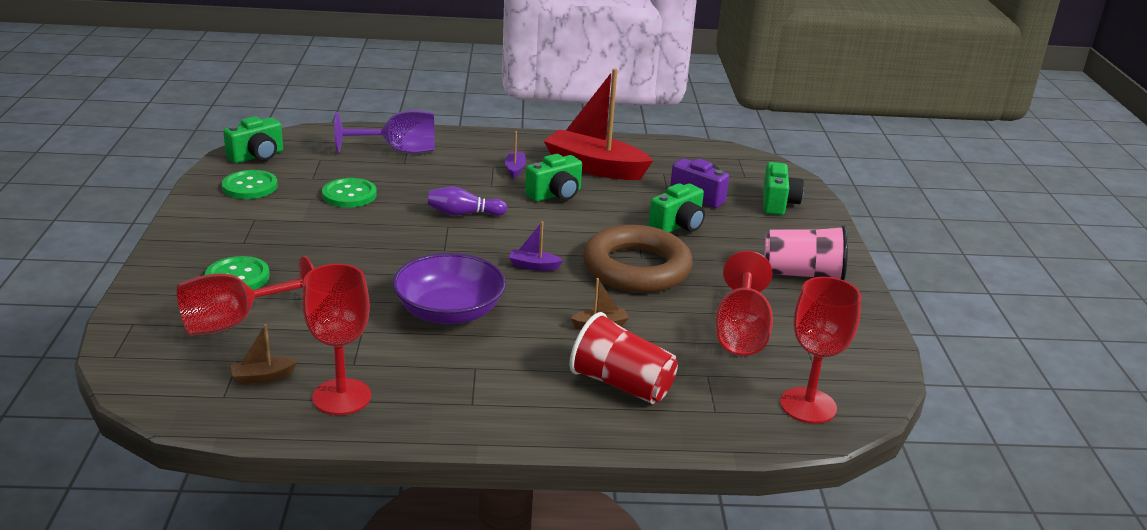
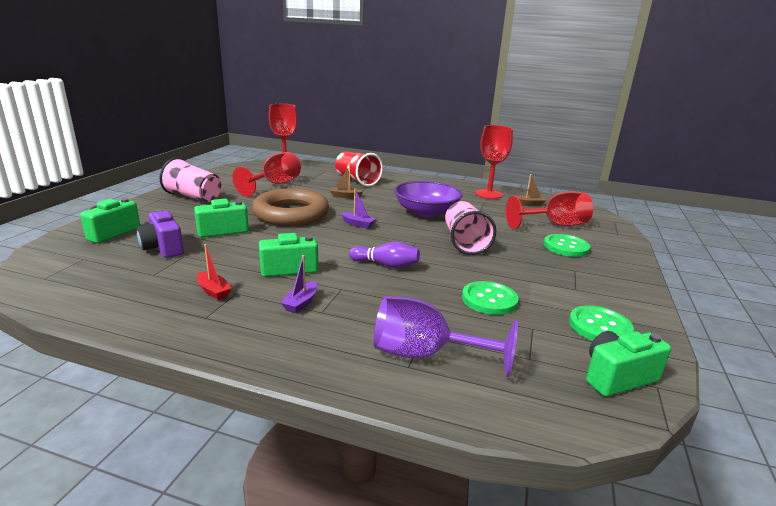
camera: 160 degrees left, 5 degrees down
(380, 260) = (464, 242): none -> pink cup
(594, 167) = (213, 291): red boat -> red boat, size x0.41

